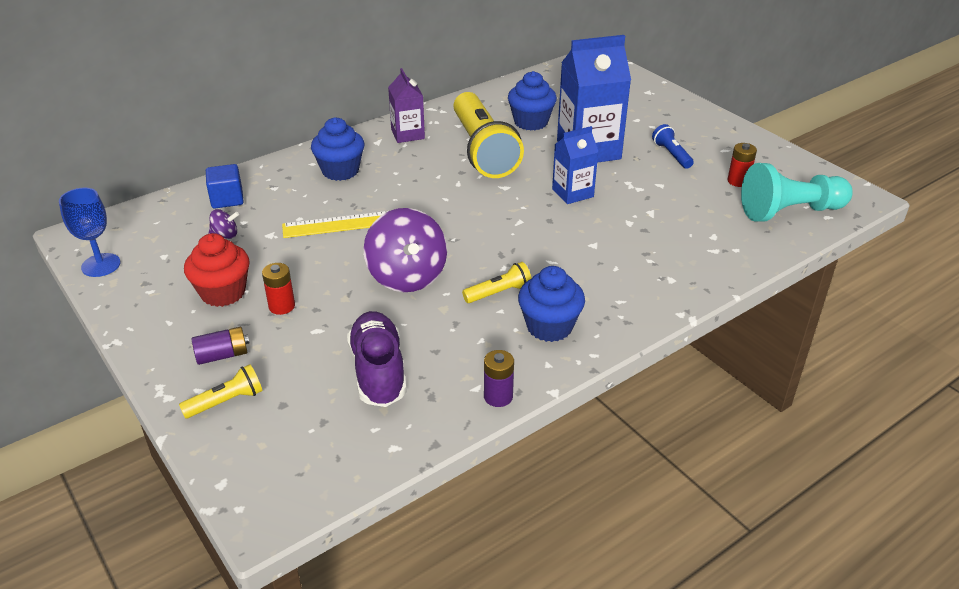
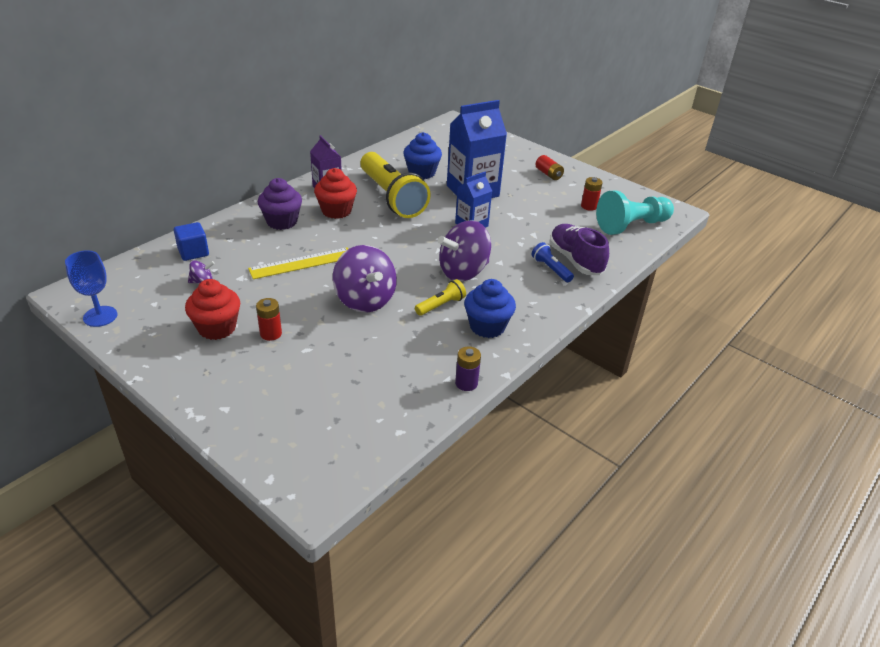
camera: 15 degrees left, 0 degrees up
(222, 355) = (234, 378): purple battery -> none
(226, 402) = (251, 414): yellow flashlight -> none
(340, 171) = (282, 222): blue cupcake -> purple cupcake
(378, 372) = (367, 376): purple shoe -> purple shoe (575, 260)
(409, 162) = (336, 211): none -> red cupcake
(542, 253) = (463, 272): none -> purple spinning top
(671, 155) = (535, 190): blue flashlight -> blue flashlight (551, 269)
(697, 135) = (548, 174): none -> red battery

